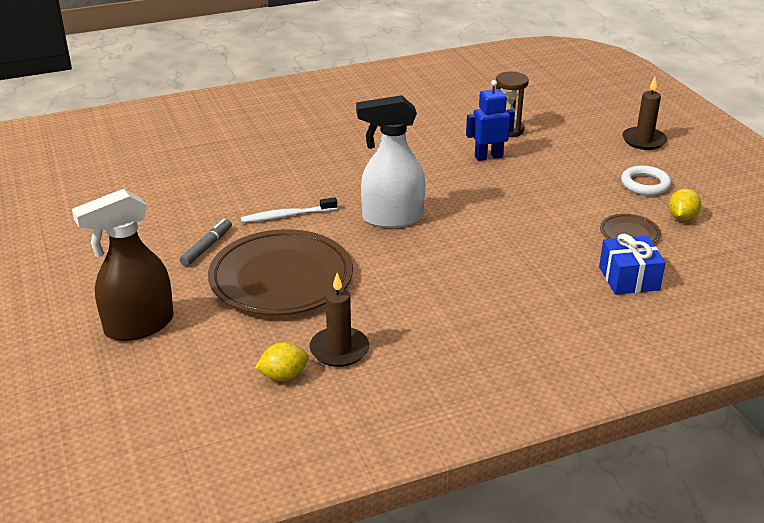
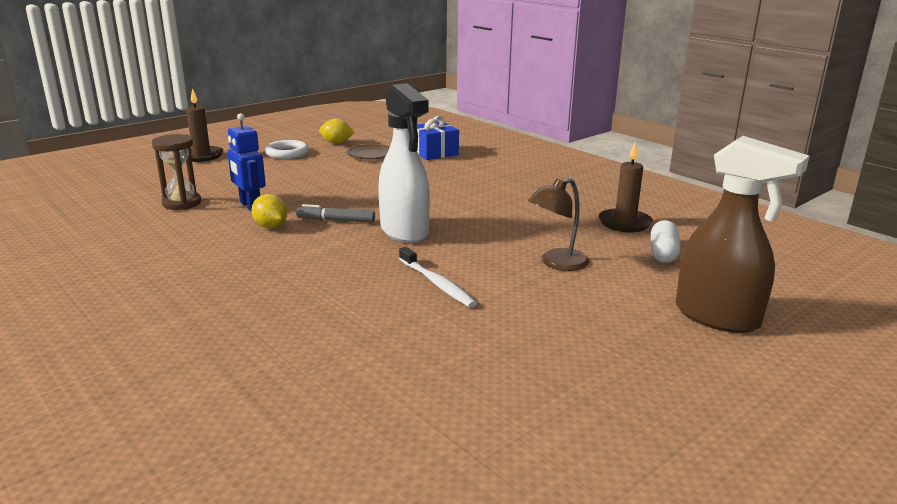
camera: 110 degrees left, 10 degrees down
(207, 247) = (542, 316): grey marker -> grey marker (336, 220)
(258, 346) = (663, 253): none -> white capsule
(281, 278) = (557, 263): brown plate -> brown lamp
(283, 376) = (682, 236): yellow lemon -> yellow lemon (271, 226)

